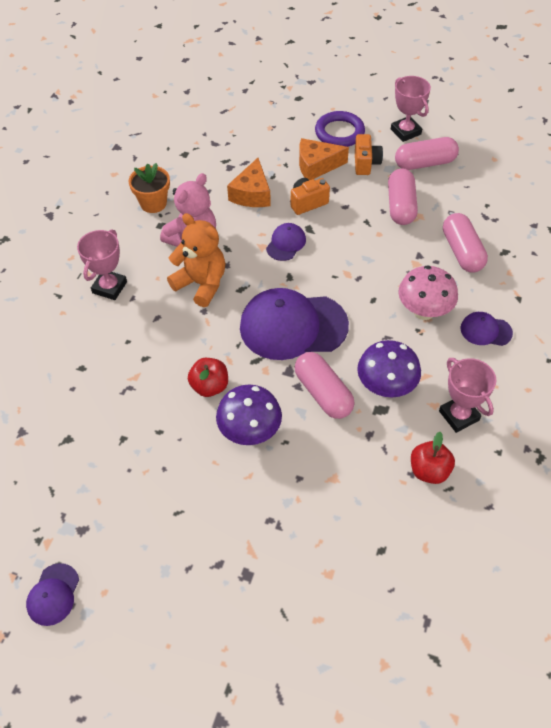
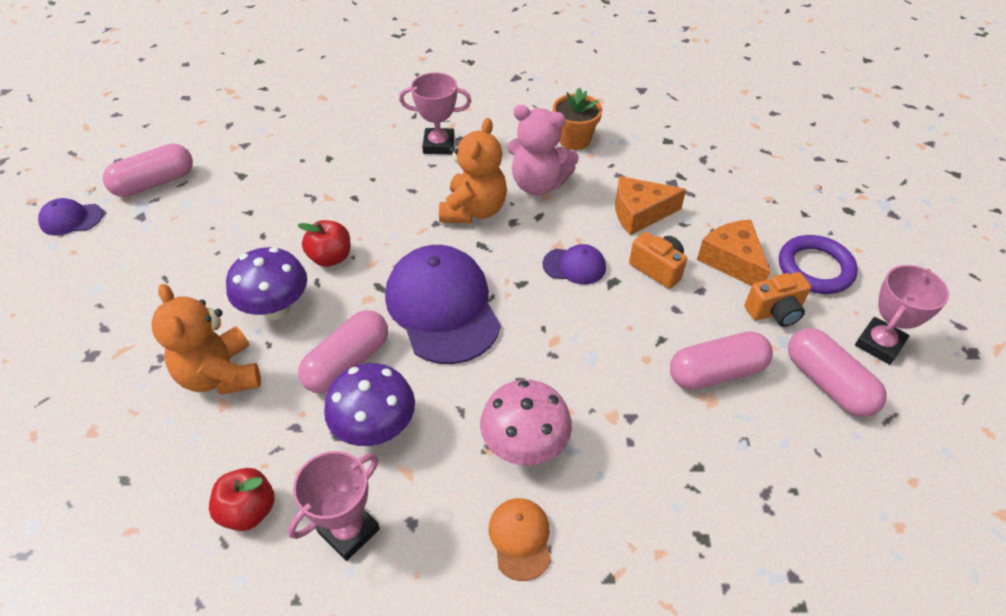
camera: 70 degrees right, 5 degrees down
(304, 477) = (220, 375): none -> orange teddy bear
(462, 252) = (668, 473): pink capsule -> pink capsule (155, 183)
(485, 331) = (520, 538): purple cap -> orange cap

